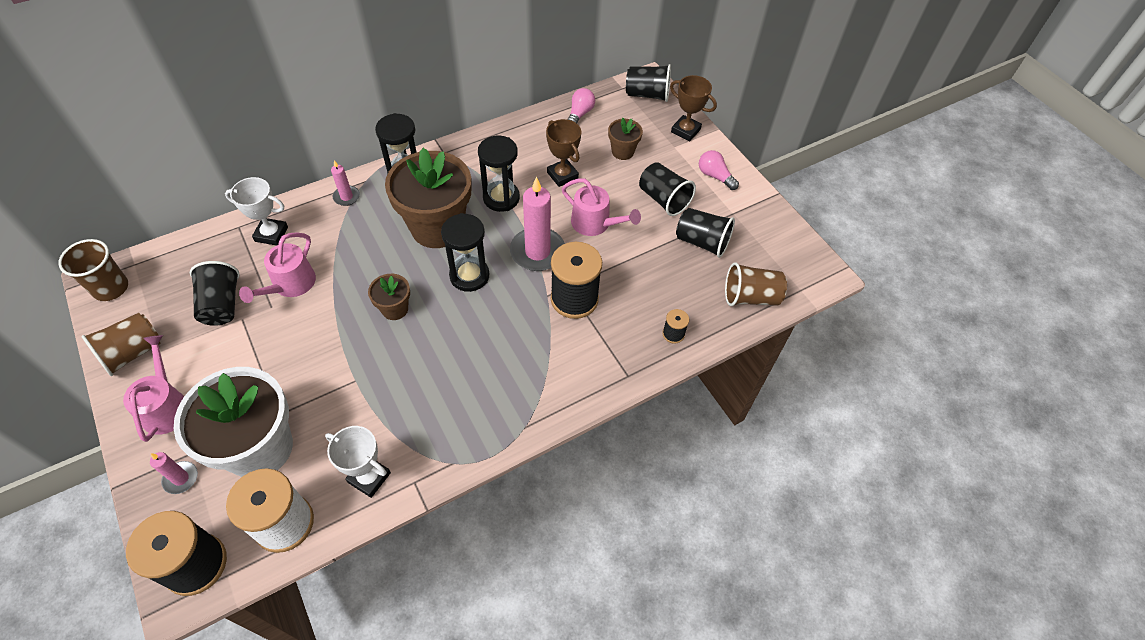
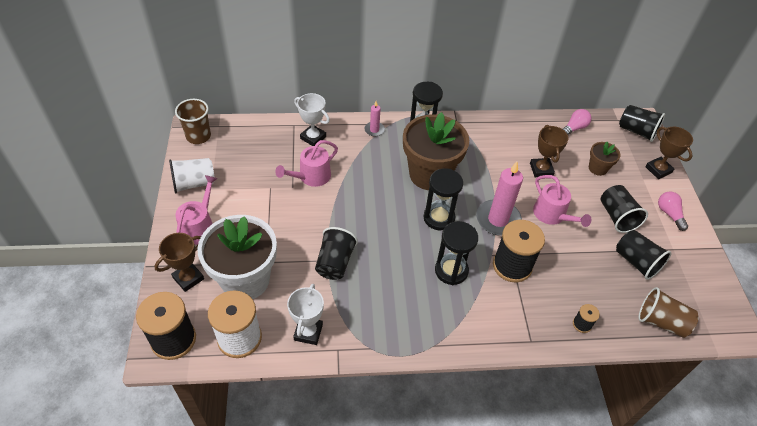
camera: 25 degrees right, 5 degrees down
(133, 352) = (194, 183): brown cup -> white cup
(181, 478) = (188, 278): pink candle -> brown trophy
(222, 305) = (261, 173): black cup -> black cup (335, 262)
(369, 477) = (308, 332): white trophy -> white trophy turned 45 degrees clockwise
(395, 309) = (375, 221): brown flower pot -> none
(501, 198) = (486, 170): black hourglass -> black hourglass (451, 271)

